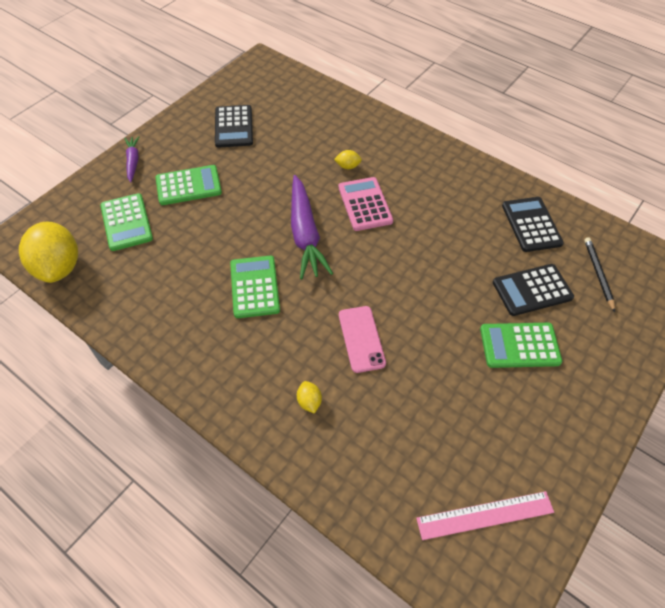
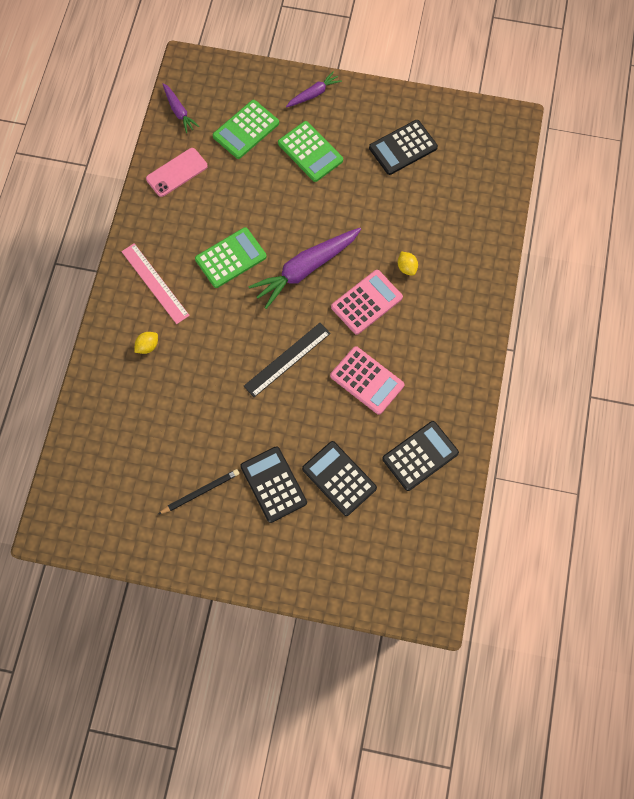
camera: 65 degrees right, 15 degrees up
(59, 267) = (179, 111): yellow lemon -> purple carrot
(361, 339) = (220, 359): pink phone -> pink phone (177, 172)
(390, 283) = (287, 359): none -> black ruler
(442, 233) = (367, 380): none -> pink calculator
(485, 515) = (113, 502): pink ruler -> pink ruler (155, 283)
(519, 345) = (273, 484): green calculator -> black calculator
(598, 274) = (388, 532): black pencil -> black pencil (200, 492)

